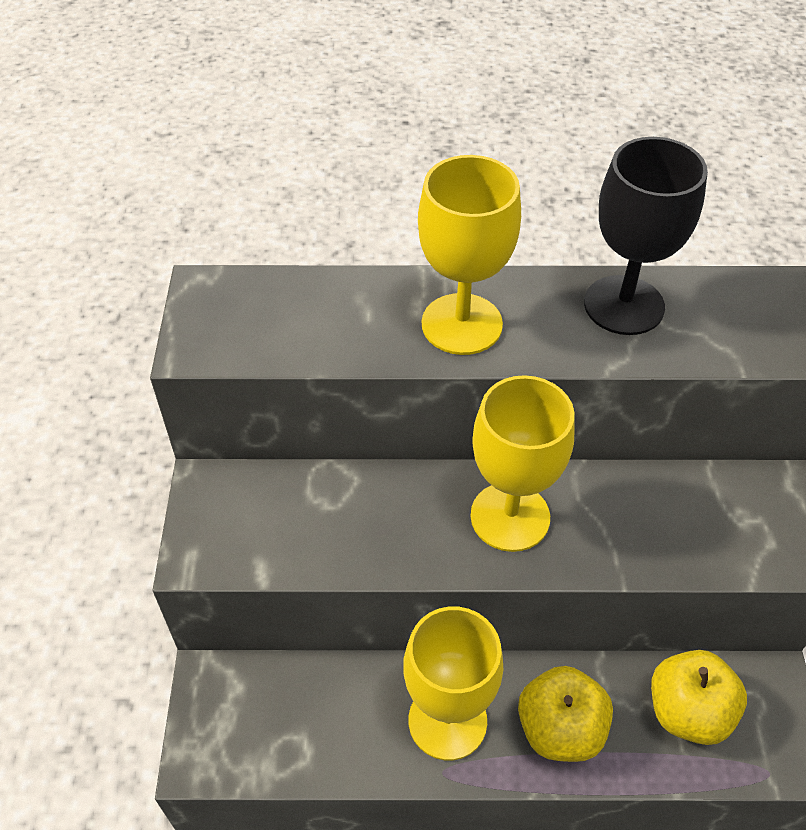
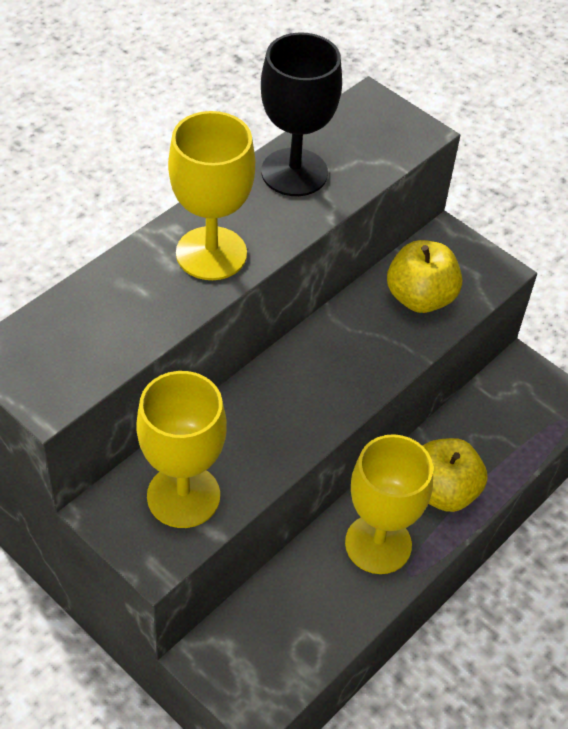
camera: 50 degrees left, 0 degrees up
(510, 517) = (323, 371): yellow goblet -> yellow goblet (183, 496)
(688, 711) = (496, 421): yellow apple -> yellow apple (420, 298)

